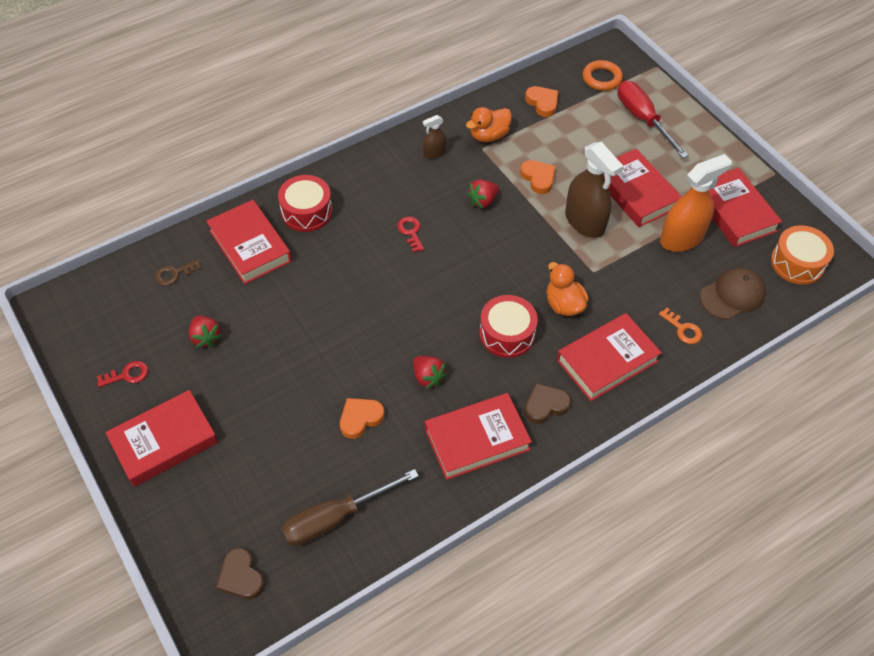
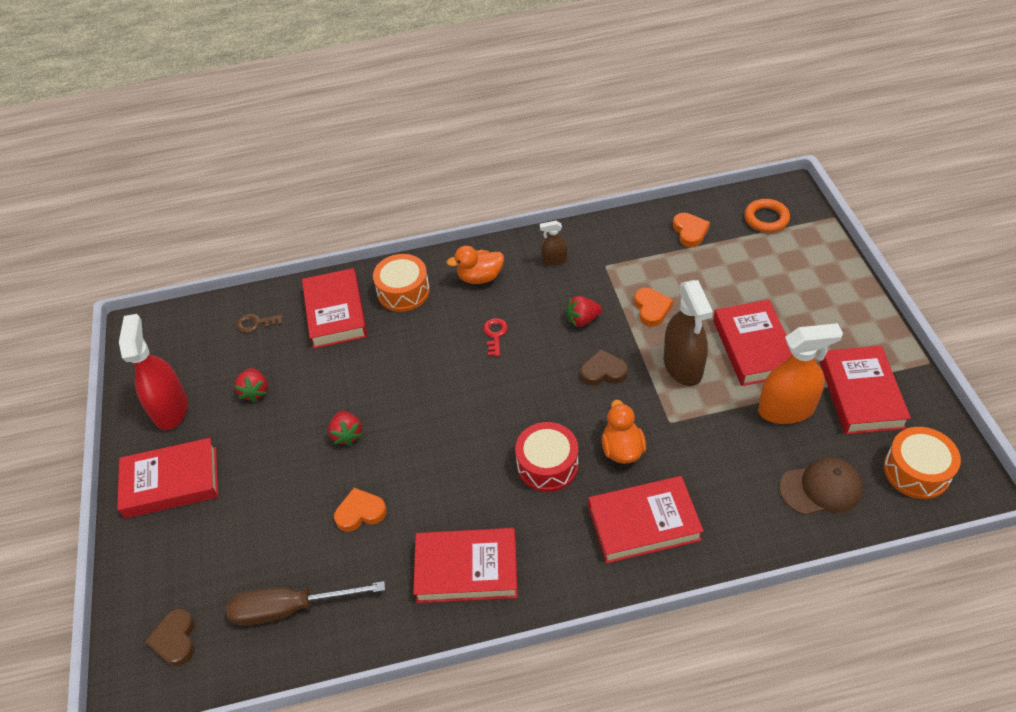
camera: 25 degrees right, 5 degrees down
(127, 375) = (170, 409): red key -> red spray bottle
(306, 211) = (403, 291): red drum -> orange drum
(428, 377) = (446, 489): red strawberry -> red strawberry (347, 434)
(489, 136) = (618, 254): orange duck -> orange duck (480, 277)
(545, 405) = (555, 554): brown heart -> brown heart (603, 371)
(643, 119) = (795, 270): red screwdriver -> none
(683, 329) = (746, 512): orange key -> none

